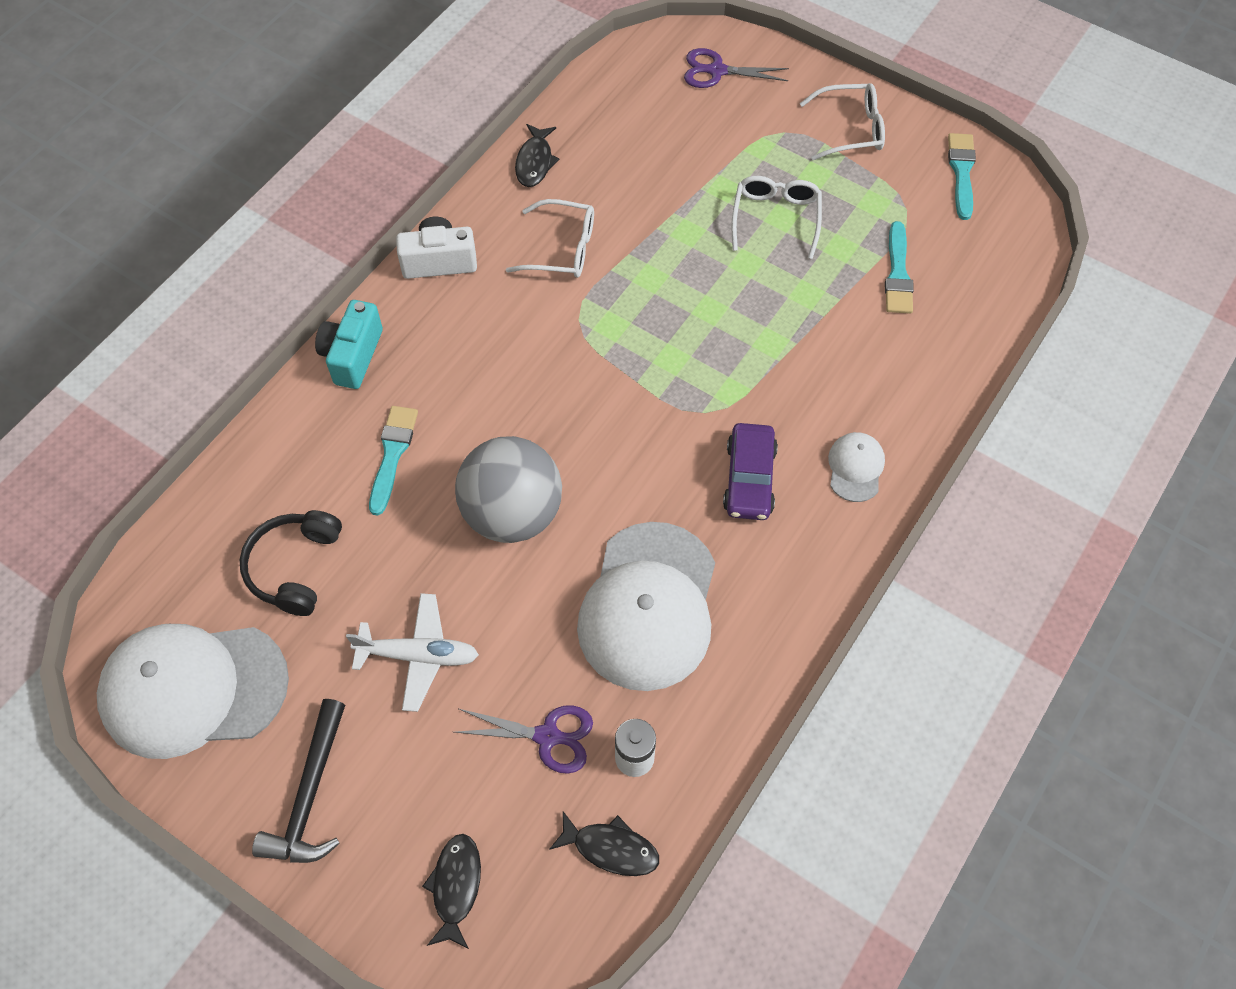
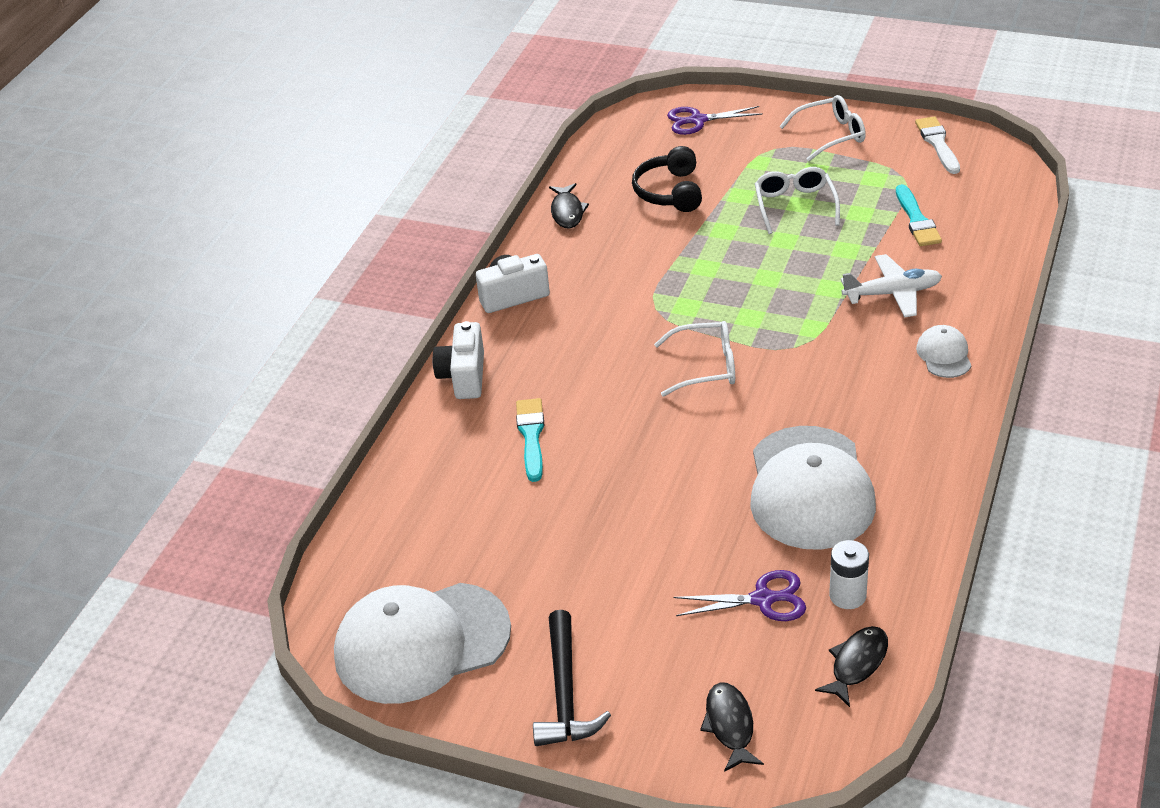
camera: 10 degrees left, 20 degrees down
(294, 567) = (477, 534): black headphones -> black headphones (670, 192)
(352, 355) = (463, 376): turquoise camera -> white camera
(418, 655) = (620, 570): white plane -> white plane (893, 293)
(512, 513) = (658, 452): grey ball -> none
(562, 249) = (618, 264): white glasses -> white glasses (706, 367)
(611, 848) = (857, 664): black fish -> black fish turned 60 degrees counterclockwise
(749, 479) = (856, 382): purple car -> none
(961, 173) = (938, 144): turquoise brush -> white brush

